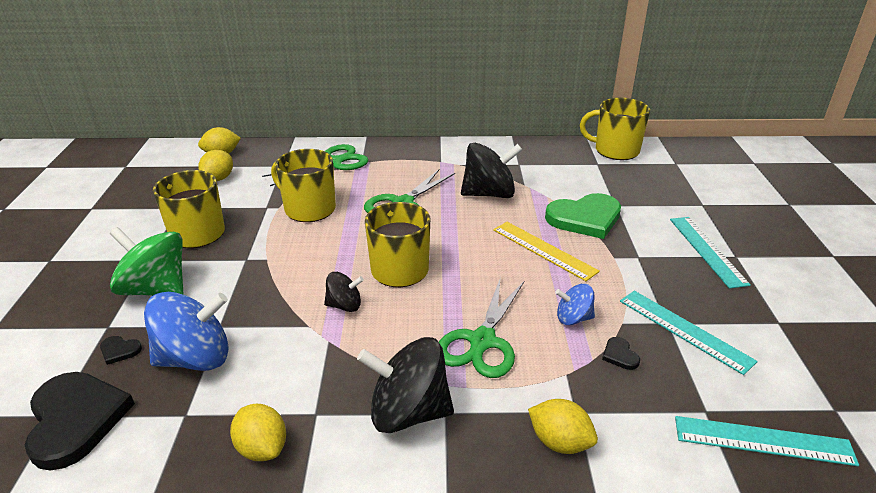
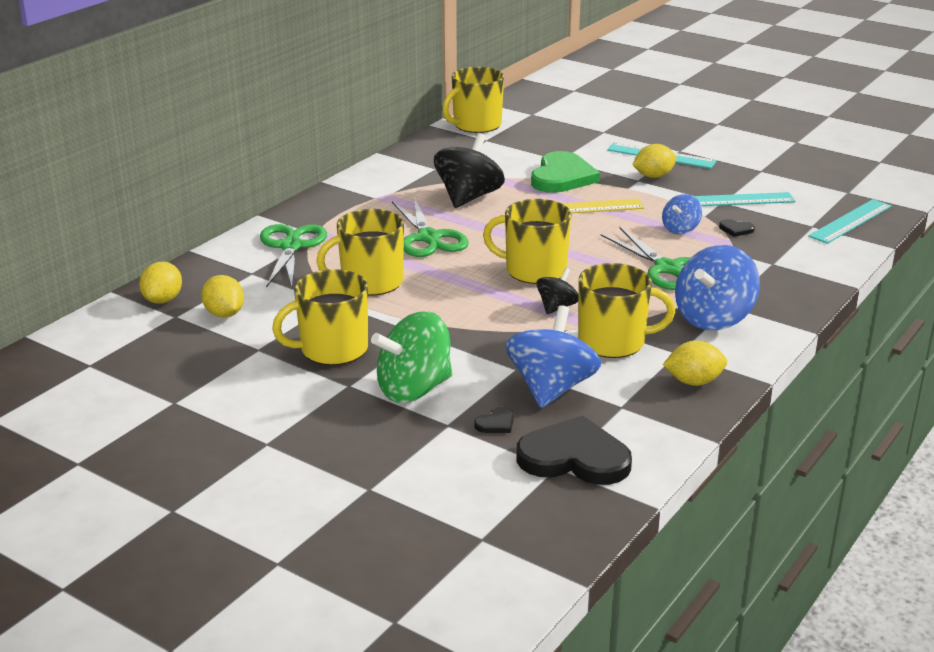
camera: 55 degrees left, 5 degrees down
(305, 362) = (613, 342): none -> yellow mug
(408, 412) = (713, 318): black spinning top -> blue spinning top
(559, 442) = (793, 278): yellow lemon -> yellow lemon (653, 176)

